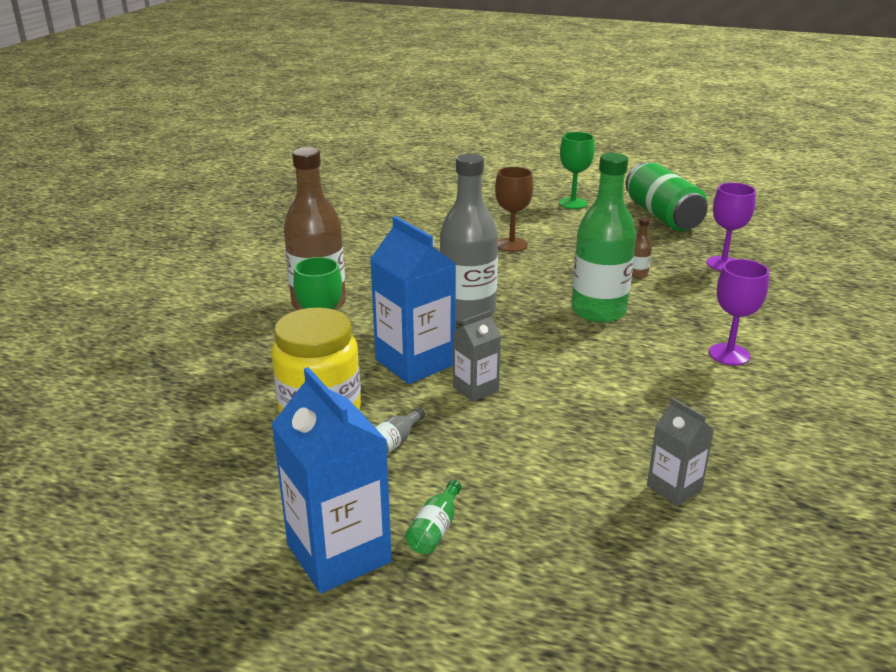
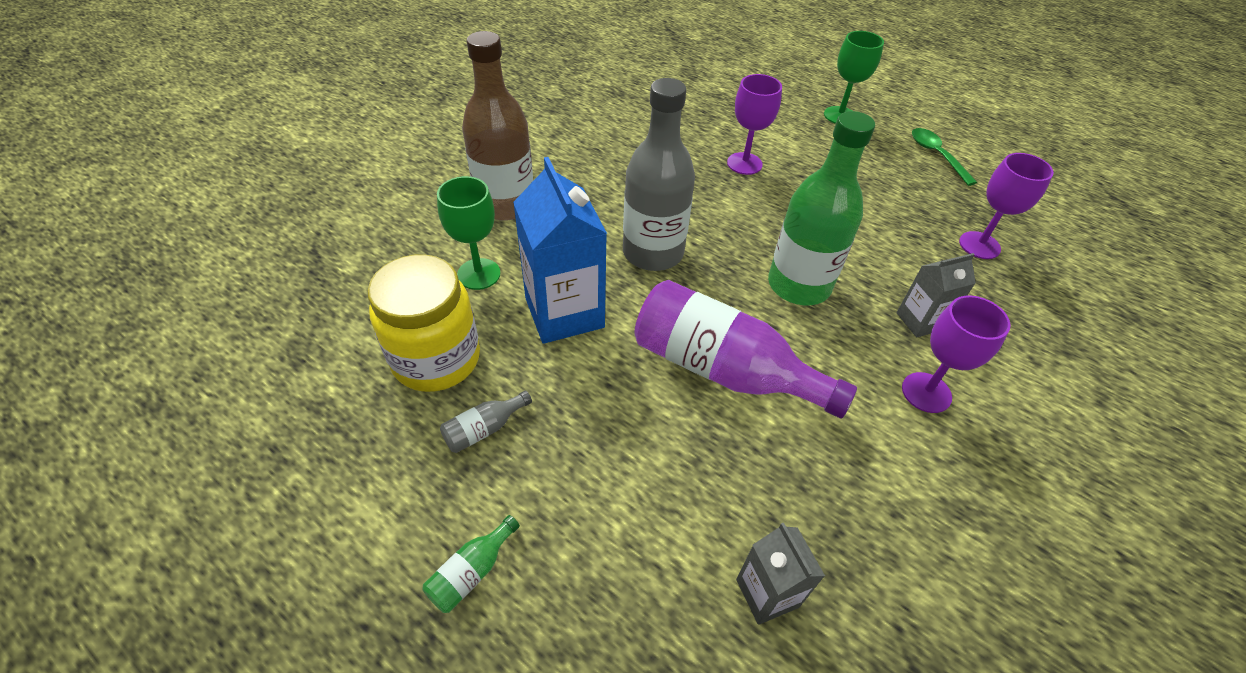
camera: 15 degrees right, 20 degrees up
(339, 553) = (358, 575): blue carton -> none
(475, 389) = (610, 369): grey carton -> grey carton (920, 321)
(511, 245) = (744, 163): brown goblet -> purple goblet
(567, 371) = (723, 369): none -> purple bottle
(637, 274) = (868, 239): brown bottle -> none
(662, 216) = (936, 155): green can -> green spoon

